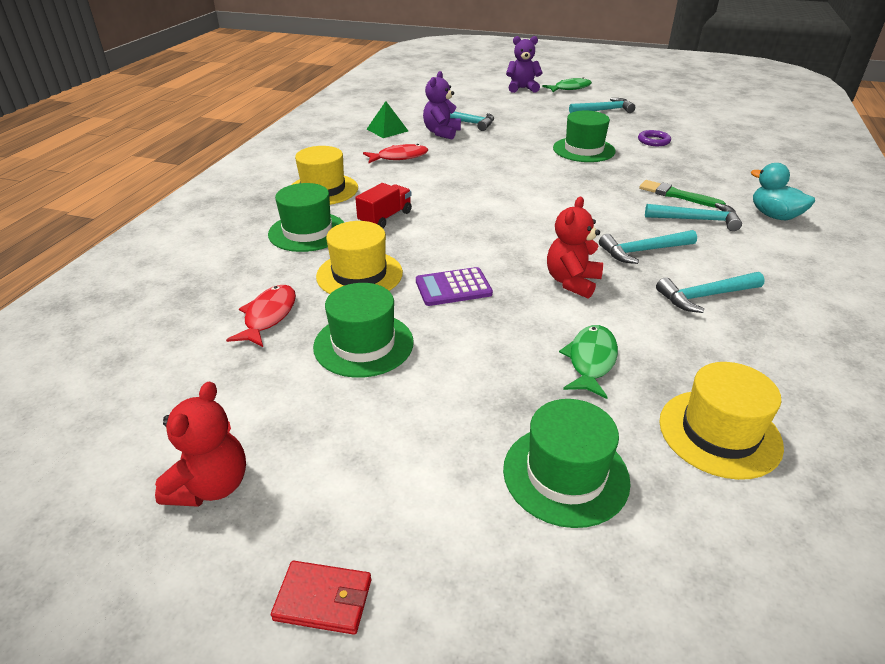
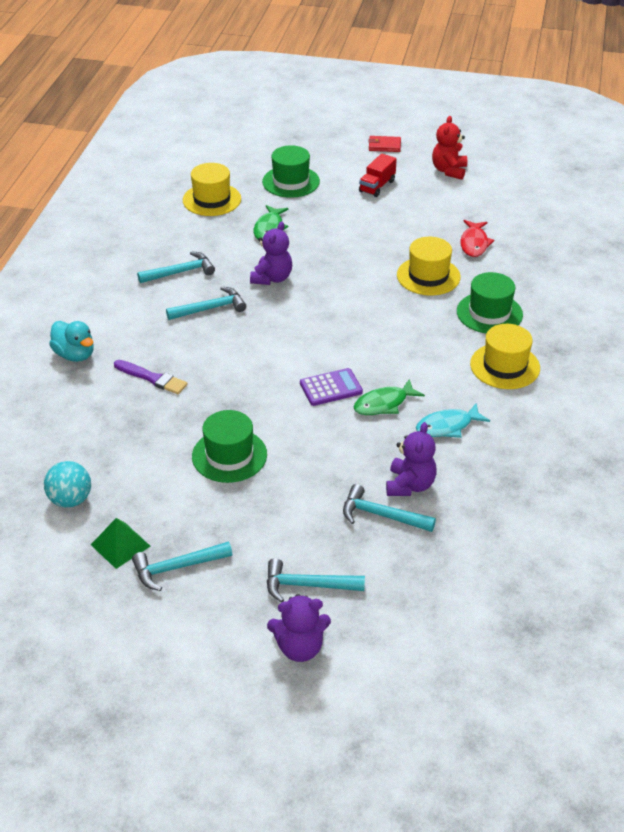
camera: 175 degrees right, 5 degrees up
(363, 344) = (405, 230): green hat -> none
(385, 218) = (429, 332): red truck -> red truck (377, 186)
(387, 130) = (484, 488): green pyramid -> green pyramid (120, 545)
(399, 157) = (447, 426): red fish -> turquoise fish
(453, 287) = (357, 269): purple calculator -> purple calculator (331, 388)
(570, 88) = (215, 654): green fish -> green fish (384, 404)
(572, 282) = (272, 278): red teddy bear -> purple teddy bear
(653, 141) = (135, 482): purple ring -> none
(677, 195) = (152, 378): green brush -> purple brush
(697, 135) = (70, 500): none -> turquoise ball
(697, 220) = (149, 345): turquoise hammer -> turquoise hammer (307, 585)

